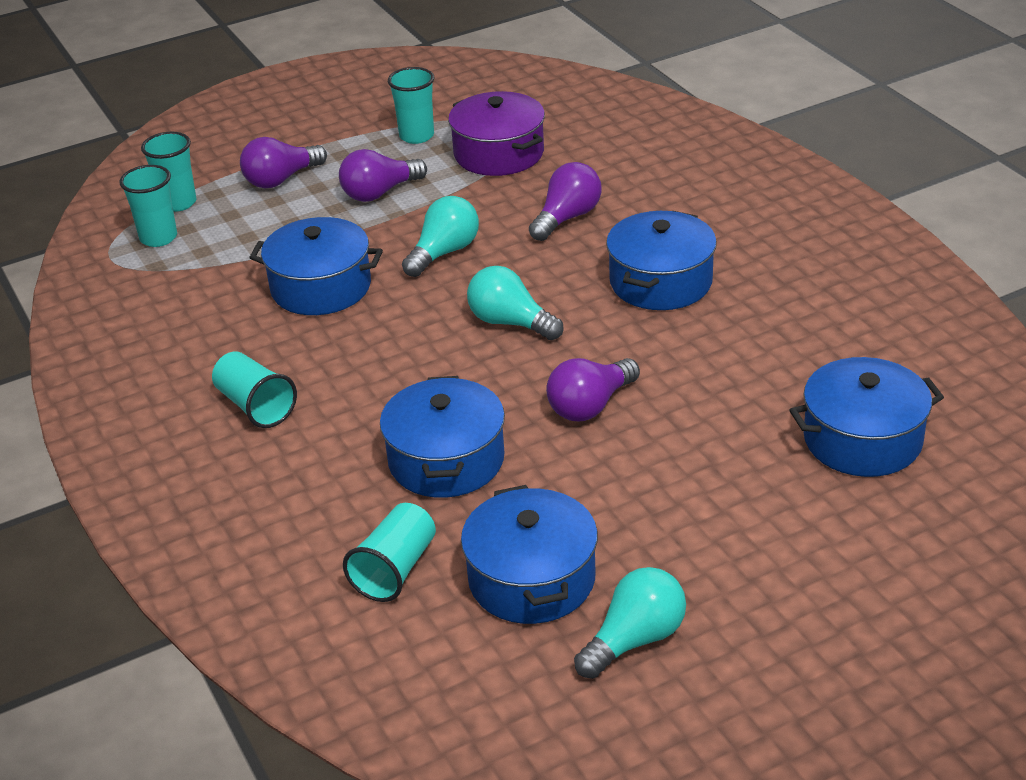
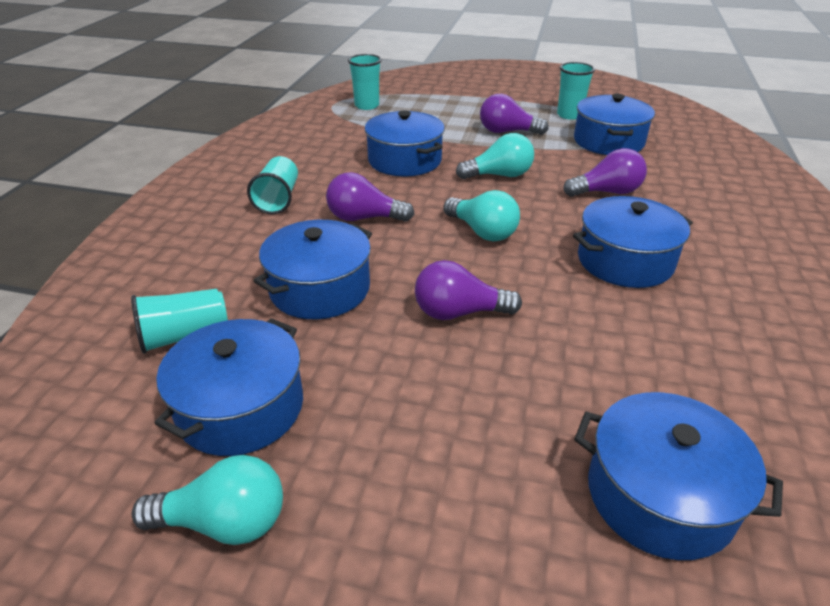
camera: 40 degrees right, 0 degrees up
(178, 203) = (399, 96): turquoise cup -> none
(281, 179) = (464, 106): purple light bulb -> purple light bulb (364, 218)
(499, 153) = (608, 141): purple pot -> blue pot
(510, 322) = (482, 232): turquoise light bulb -> turquoise light bulb turned 150 degrees clockwise

